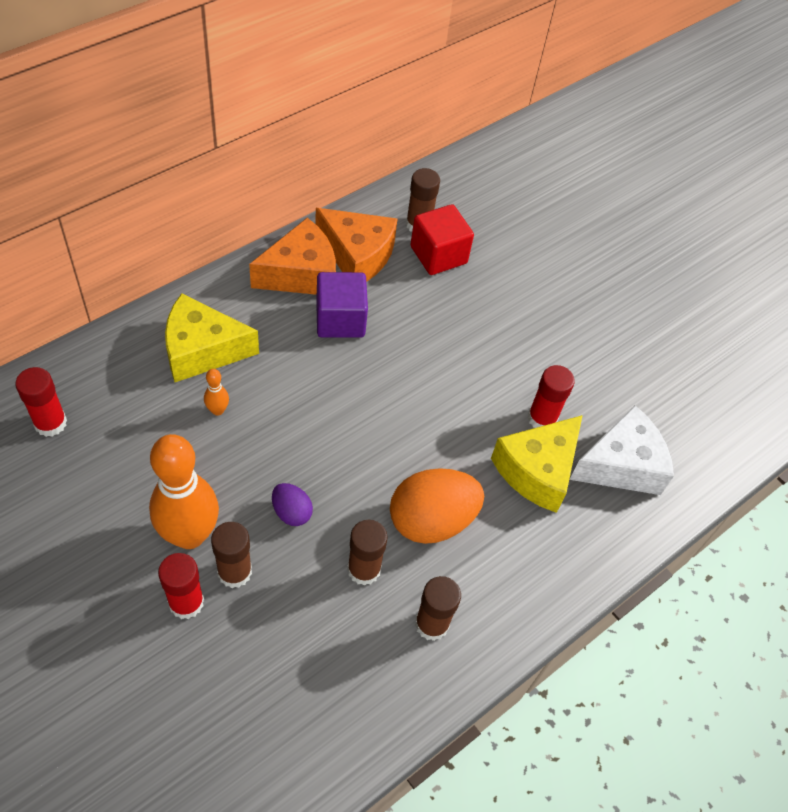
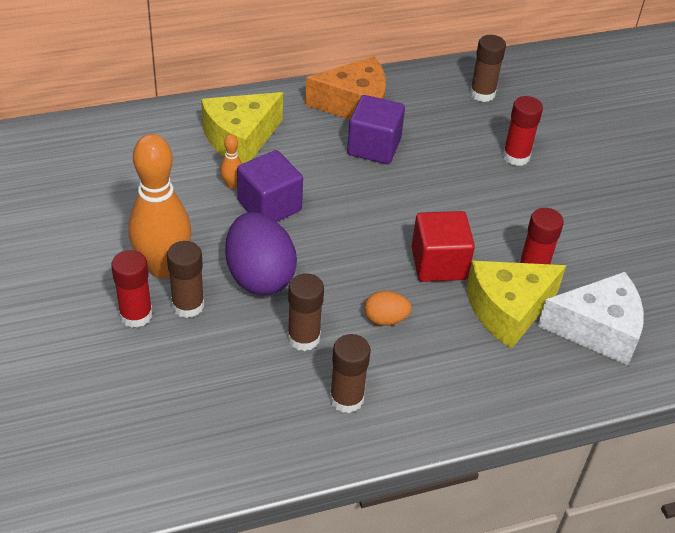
camera: 25 degrees right, 10 degrees down
(50, 423) = (89, 158): red glue stick -> red glue stick (516, 156)
(202, 350) = (240, 139): yellow cheese -> yellow cheese turned 60 degrees counterclockwise
(266, 424) = (269, 206): none -> purple cube
(291, 512) = (259, 276): purple egg -> purple egg, size x2.00
(357, 255) = (413, 103): orange cheese -> none
(431, 520) = (385, 319): orange egg -> orange egg, size x0.50
(438, 255) = (490, 120): red cube -> red cube (439, 263)

